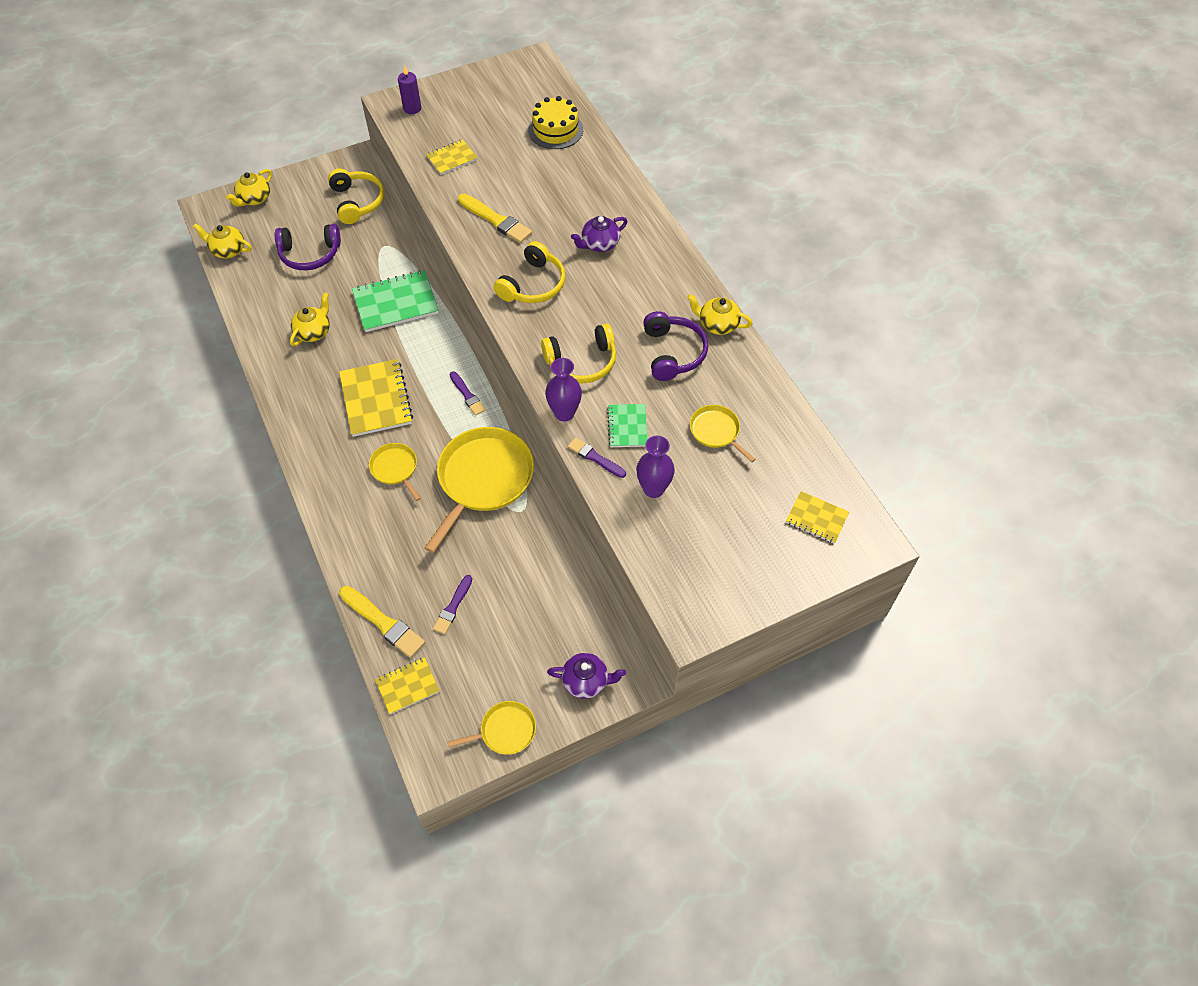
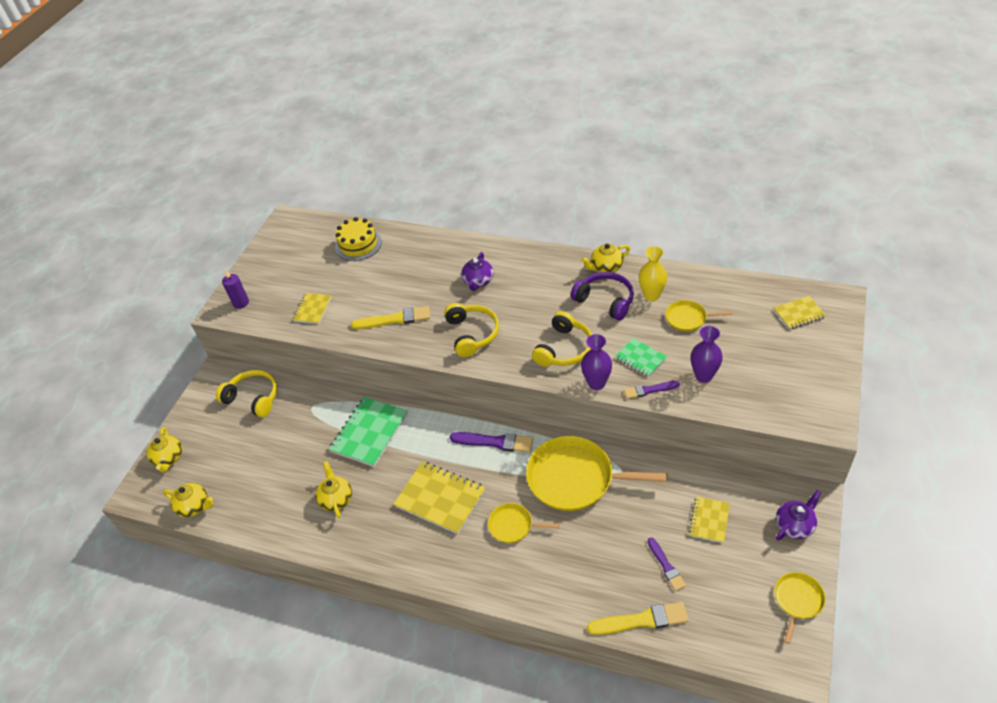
camera: 40 degrees left, 10 degrees down
(228, 250) = (194, 506): yellow teapot -> yellow teapot turned 135 degrees counterclockwise
(310, 254) = (263, 456): purple headphones -> none
(407, 686) = (710, 640): yellow notebook -> yellow notebook (709, 520)
(467, 395) = (495, 442): purple brush -> purple brush, size x1.58
(483, 479) = (575, 478): yellow pan -> yellow pan turned 60 degrees counterclockwise
(717, 384) = (651, 295): none -> yellow vase

